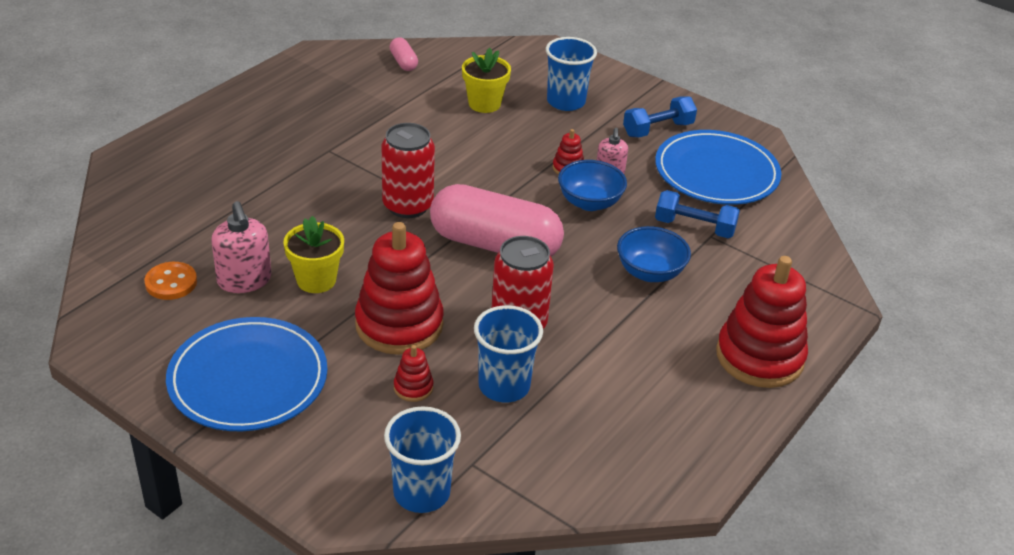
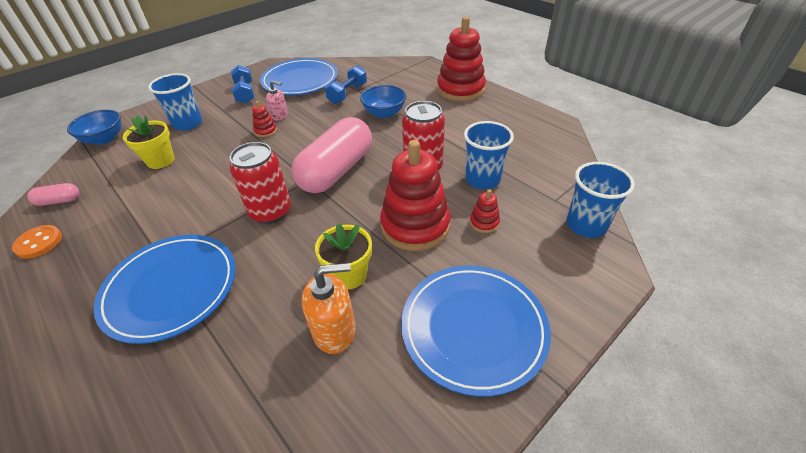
camera: 75 degrees left, 5 degrees up
(171, 283) = (320, 402): orange button -> orange button (39, 243)
(244, 280) = (335, 331): pink soap dispenser -> orange soap dispenser
(291, 167) = (171, 289): none -> blue plate
(589, 202) = (307, 126): blue bowl -> blue bowl (104, 139)

